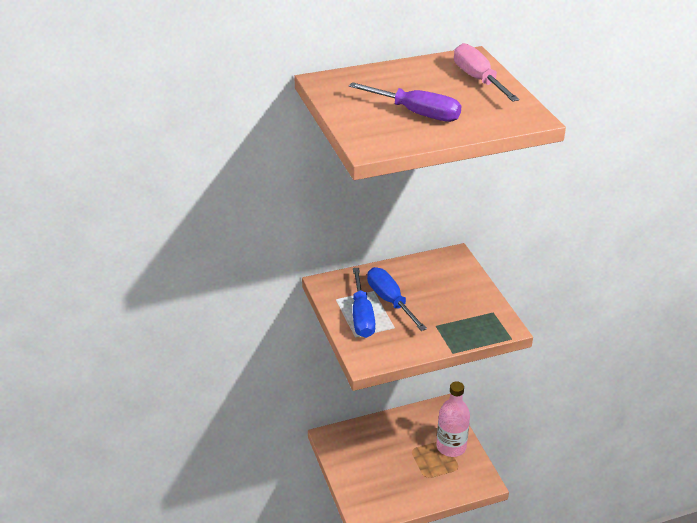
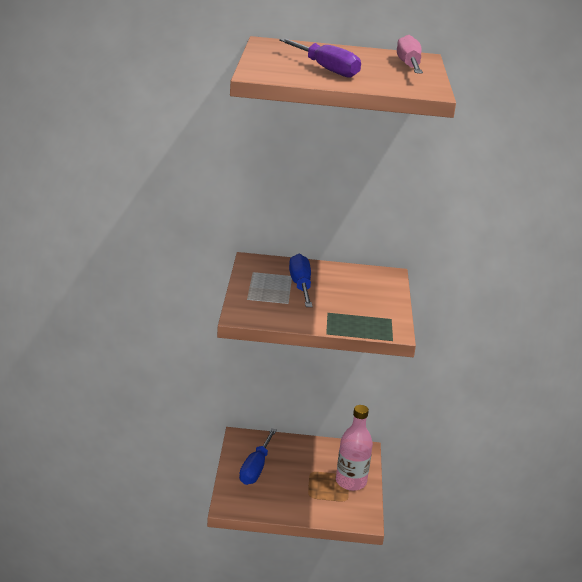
camera: 20 degrees right, 10 degrees down
(362, 316) = (265, 288): blue screwdriver -> blue screwdriver (256, 468)

